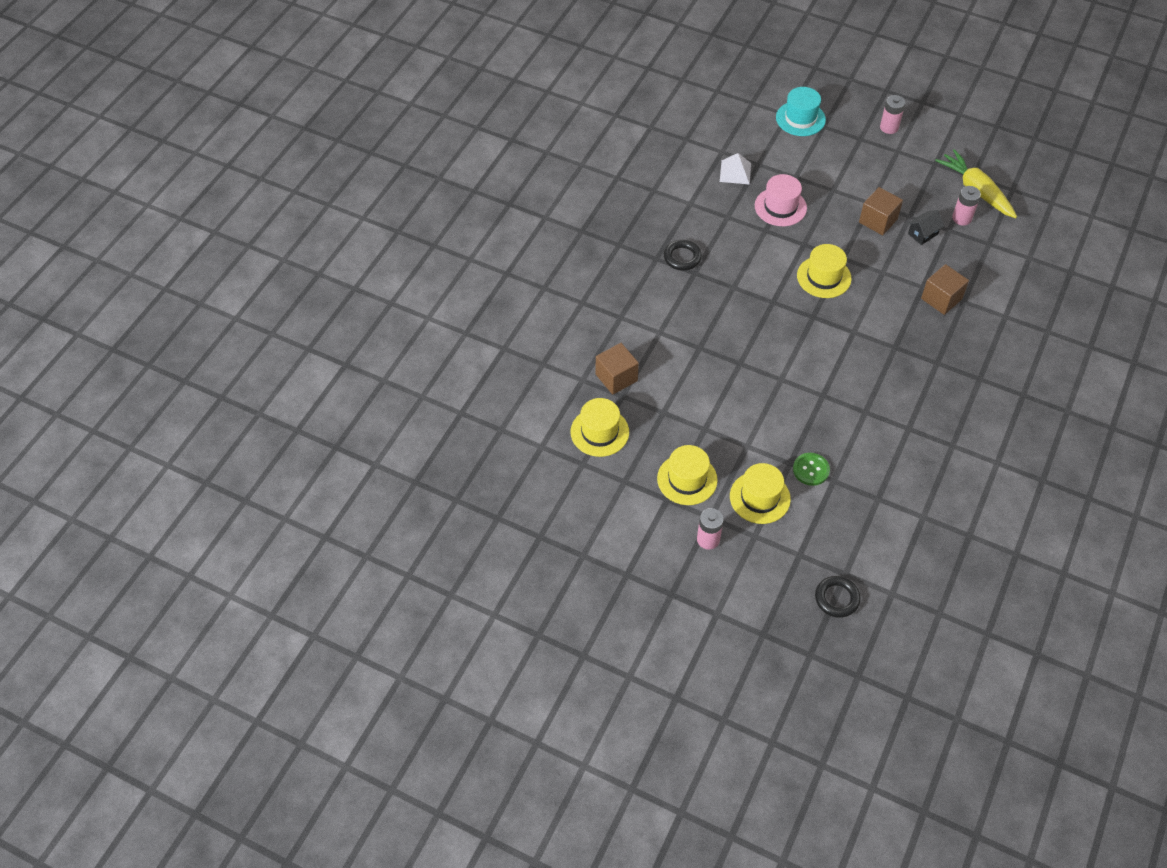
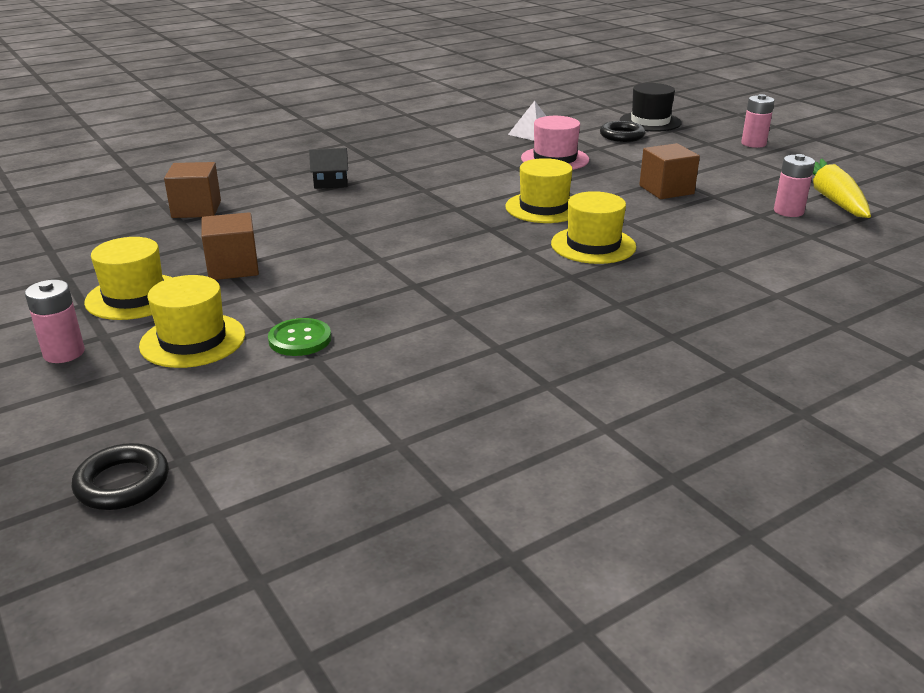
camera: 30 degrees right, 25 degrees down
(599, 432) = (110, 236): yellow hat -> yellow hat (593, 245)
(682, 257) = (397, 162): black ring -> black ring (622, 136)
(800, 118) = (650, 122): turquoise hat -> black hat
(922, 234) = (718, 210): black house -> black house (330, 183)
(941, 299) = (688, 258): brown cube -> brown cube (233, 267)

